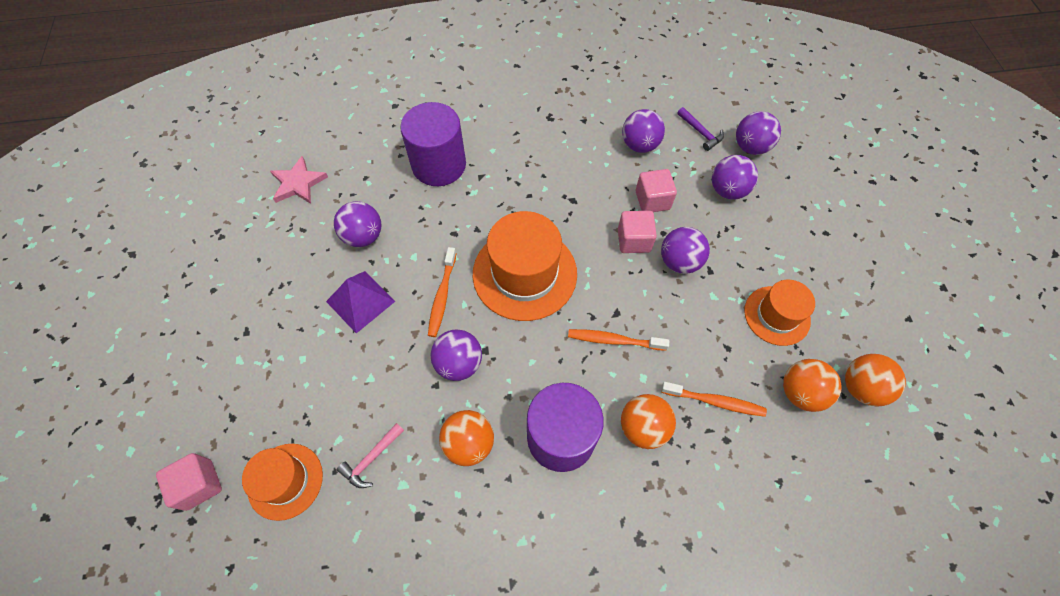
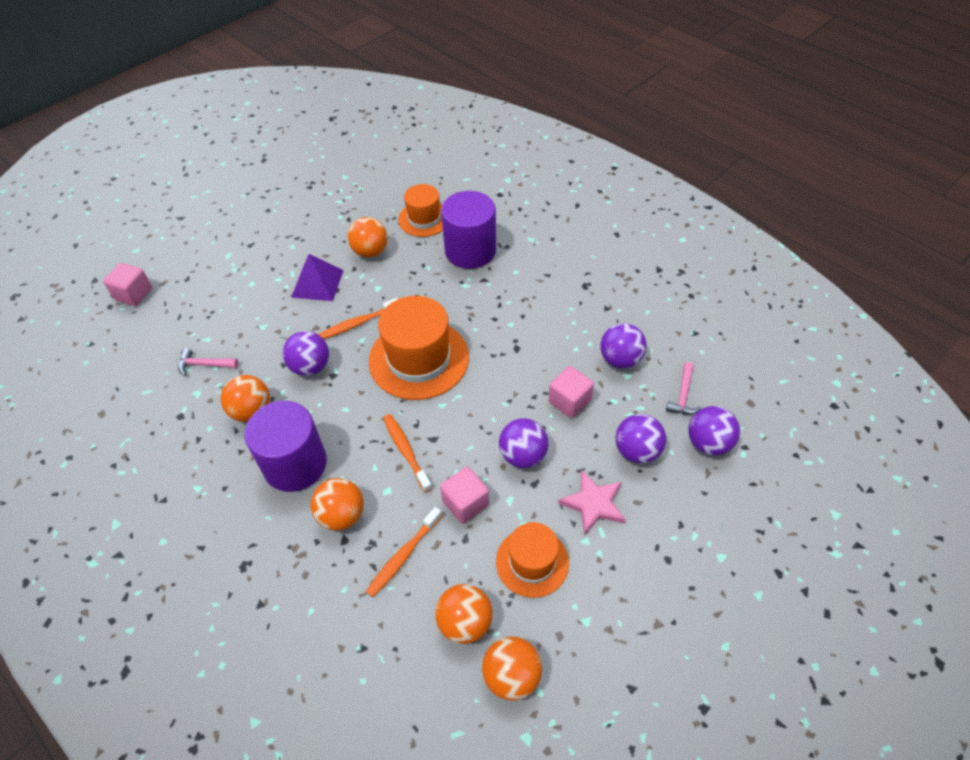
camera: 55 degrees right, 10 degrees down
(285, 481) = (161, 332): orange hat -> orange hat (424, 219)
(298, 183) = (383, 192): pink star -> pink star (593, 503)
(363, 236) = (370, 251): purple ball -> orange ball
(634, 240) = (515, 411): pink cube -> pink cube (465, 503)
(700, 132) = (683, 395): purple hammer -> pink hammer
(714, 401) = (404, 555): orange toothbrush -> orange toothbrush turned 60 degrees clockwise

